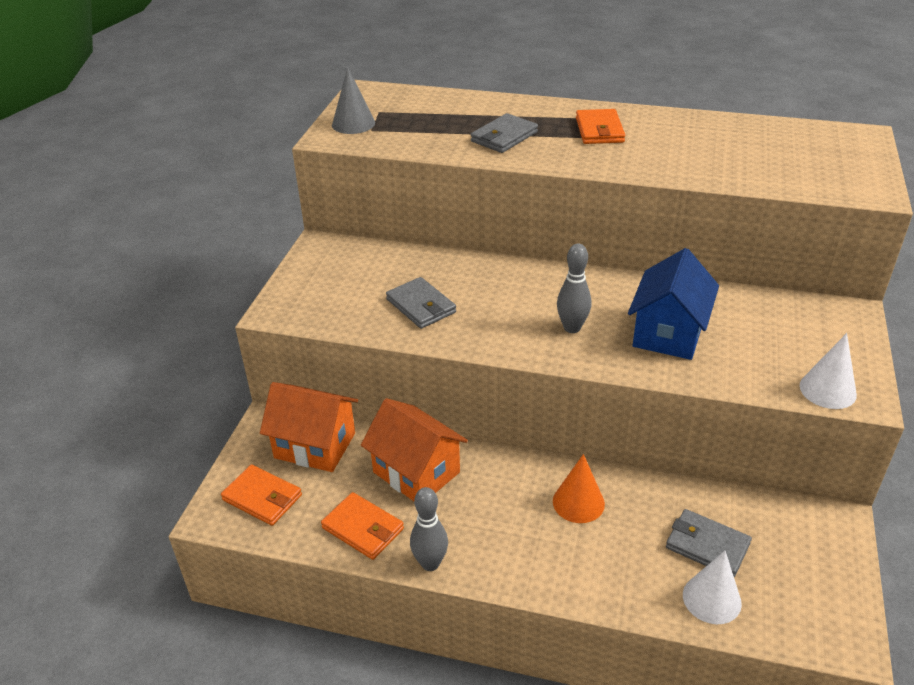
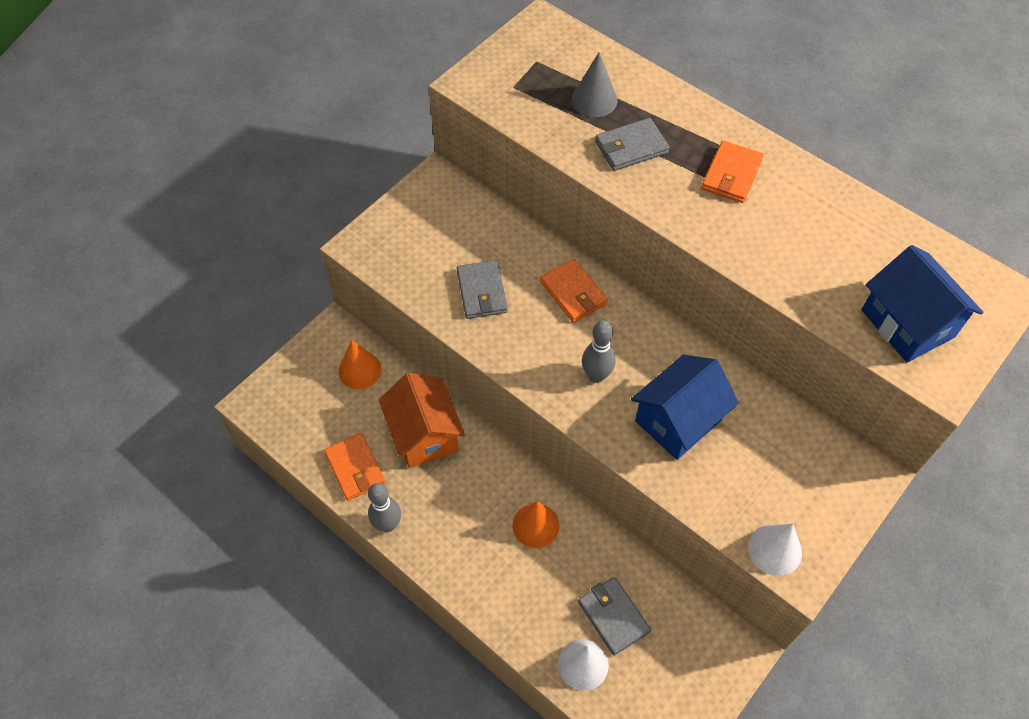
camera: 25 degrees right, 20 degrees up
(262, 498) = (295, 403): orange wallet -> orange wallet (573, 293)
(315, 445) = (359, 370): orange house -> orange cone
(353, 124) = (502, 71): grey cone -> grey cone (594, 100)
(815, 170) = (907, 323): none -> blue house

